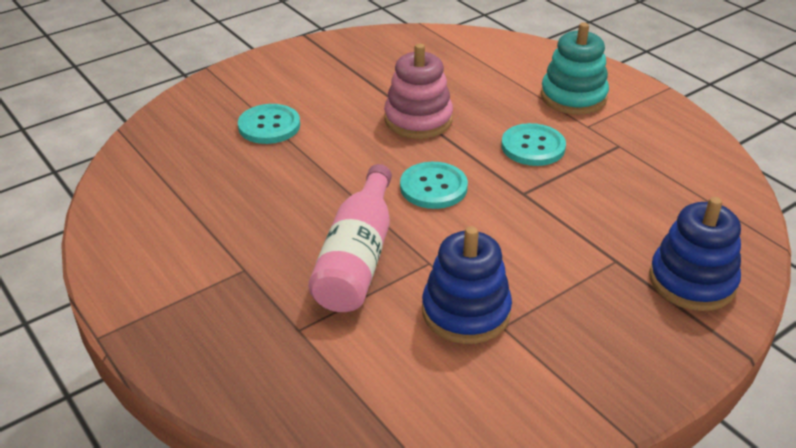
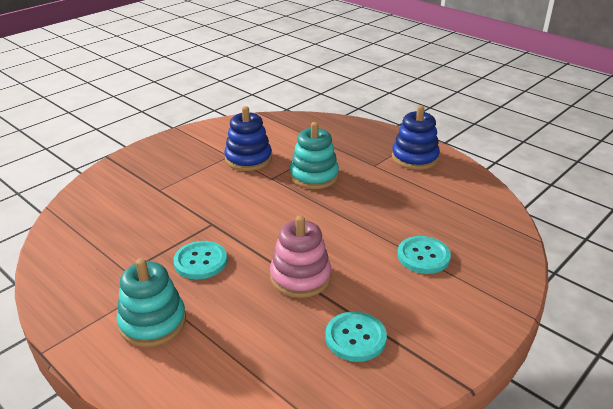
camera: 170 degrees right, 5 degrees down
(357, 257) = (314, 176): pink bottle -> turquoise stacking toy
(433, 187) = (276, 220): turquoise button -> turquoise button (355, 338)
(692, 281) = (118, 183): blue stacking toy -> blue stacking toy (415, 158)

